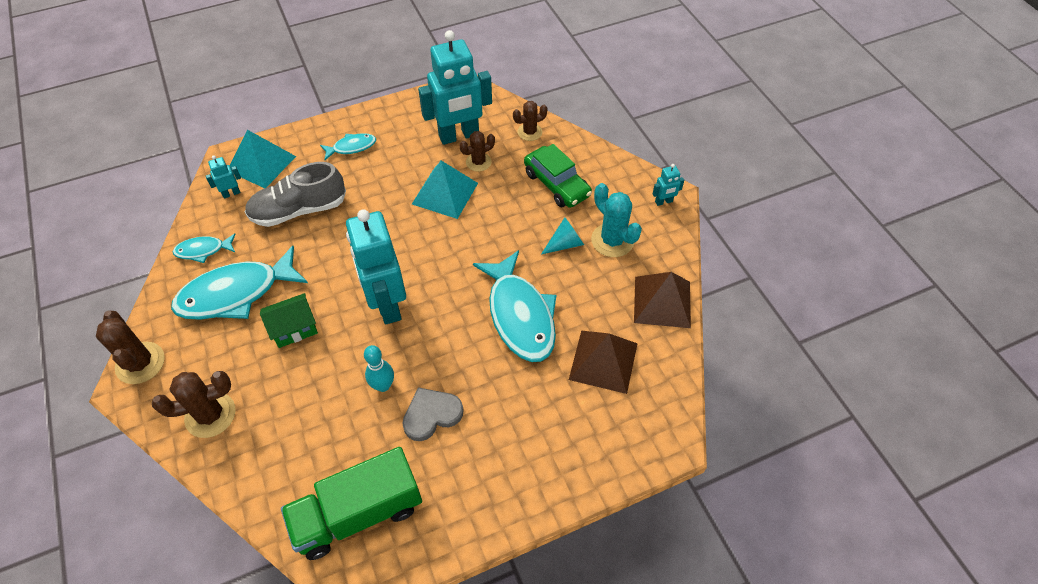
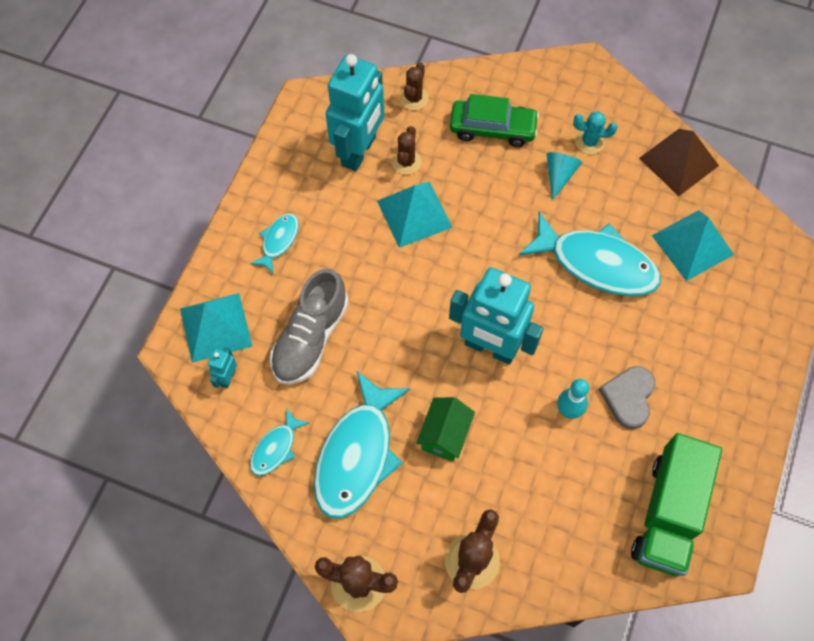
camera: 45 degrees left, 10 degrees up
(603, 361) = (692, 245): brown pyramid -> turquoise pyramid
(612, 240) = (589, 142): turquoise cactus -> turquoise cactus, size x0.65
(663, 202) = (588, 76): turquoise robot -> none

